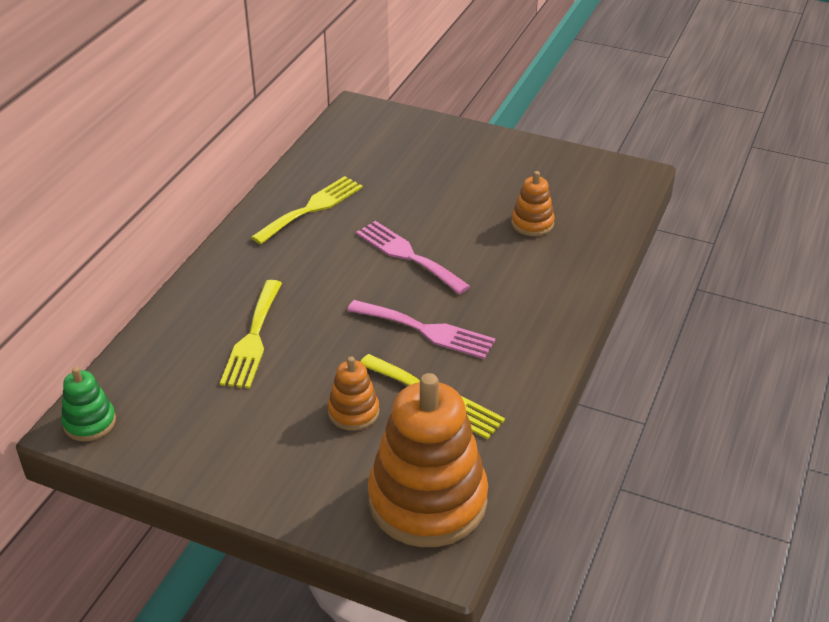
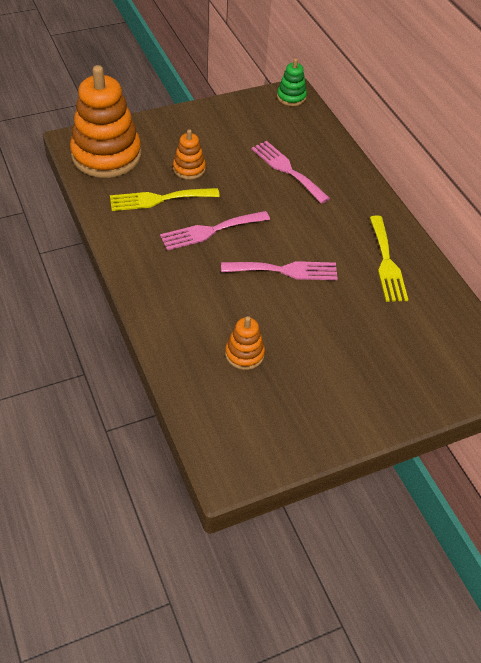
camera: 130 degrees right, 10 degrees up
(253, 338) = (287, 170): yellow fork -> pink fork

